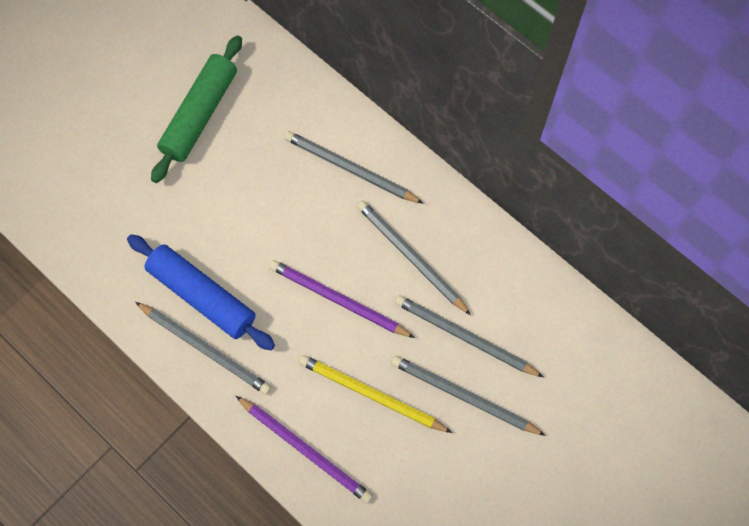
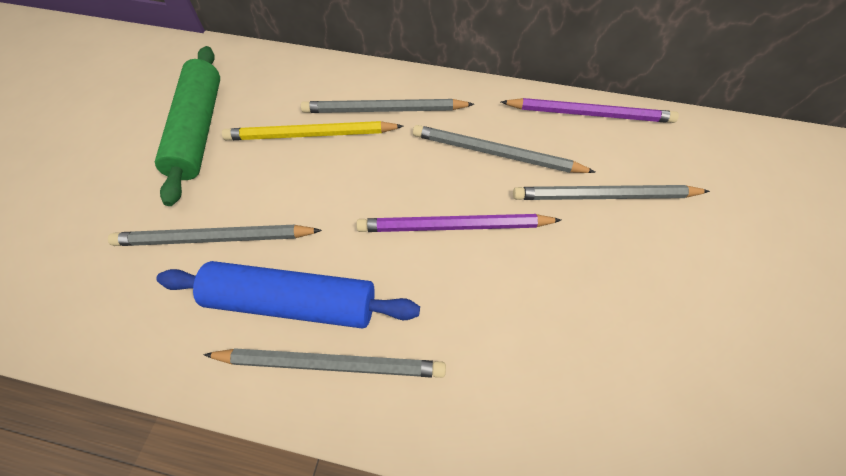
camera: 30 degrees left, 10 degrees down
(306, 450) = (539, 420): purple pencil -> purple pencil (589, 114)
(371, 394) = (562, 305): yellow pencil -> yellow pencil (310, 135)
(463, 396) = (653, 252): grey pencil -> grey pencil (214, 238)

